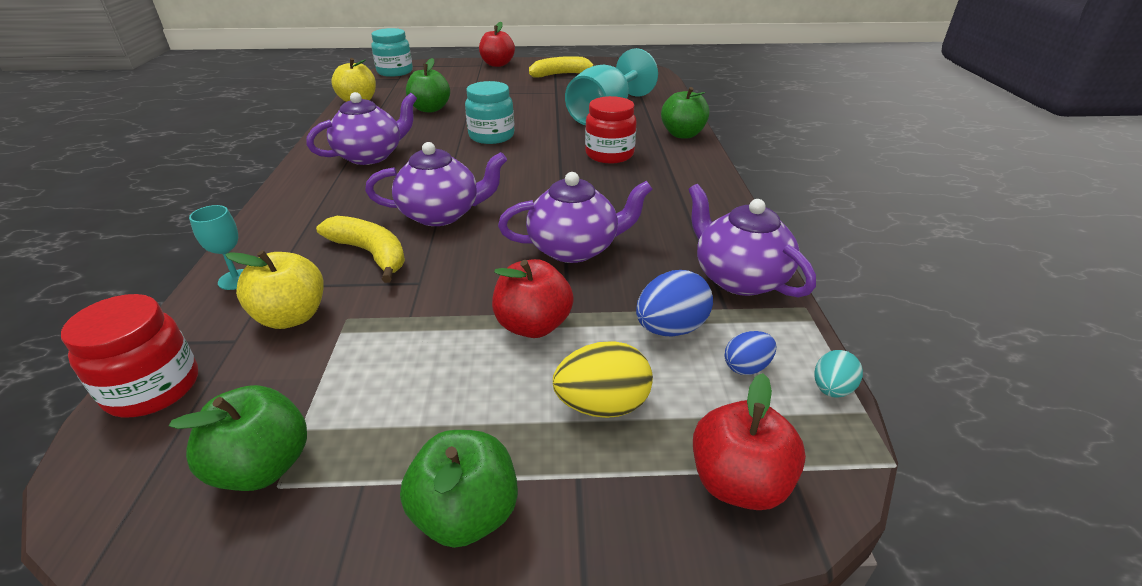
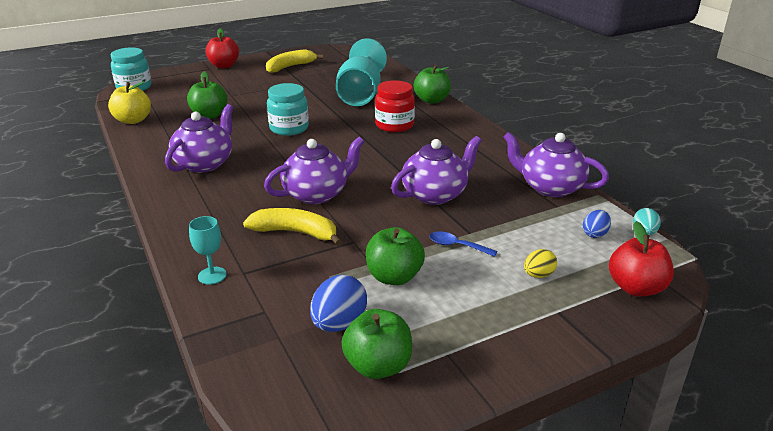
camera: 25 degrees left, 5 degrees down
(153, 388) = (244, 354): red jar -> none
(292, 316) = (288, 286): yellow apple -> none
(466, 514) = (519, 346): green apple -> green apple (394, 277)
(533, 325) = (457, 246): red apple -> blue spoon
(602, 405) = (538, 275): yellow egg -> yellow egg, size x0.60
(670, 328) = (537, 225): blue egg -> blue egg (339, 324)

